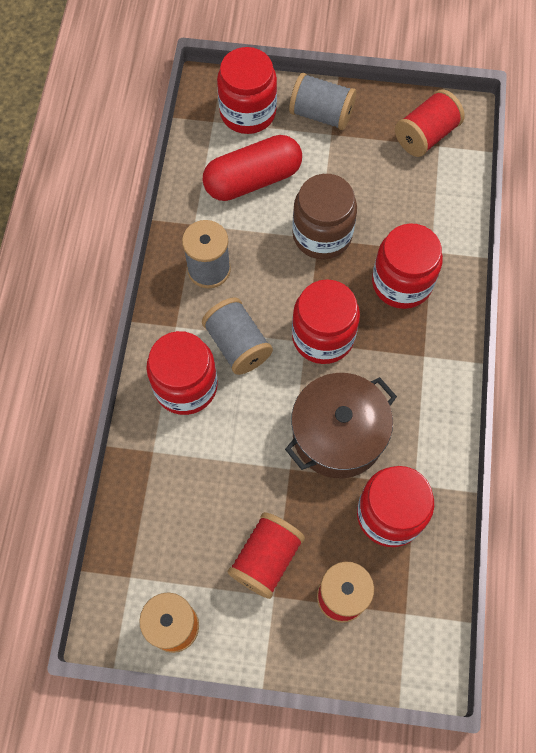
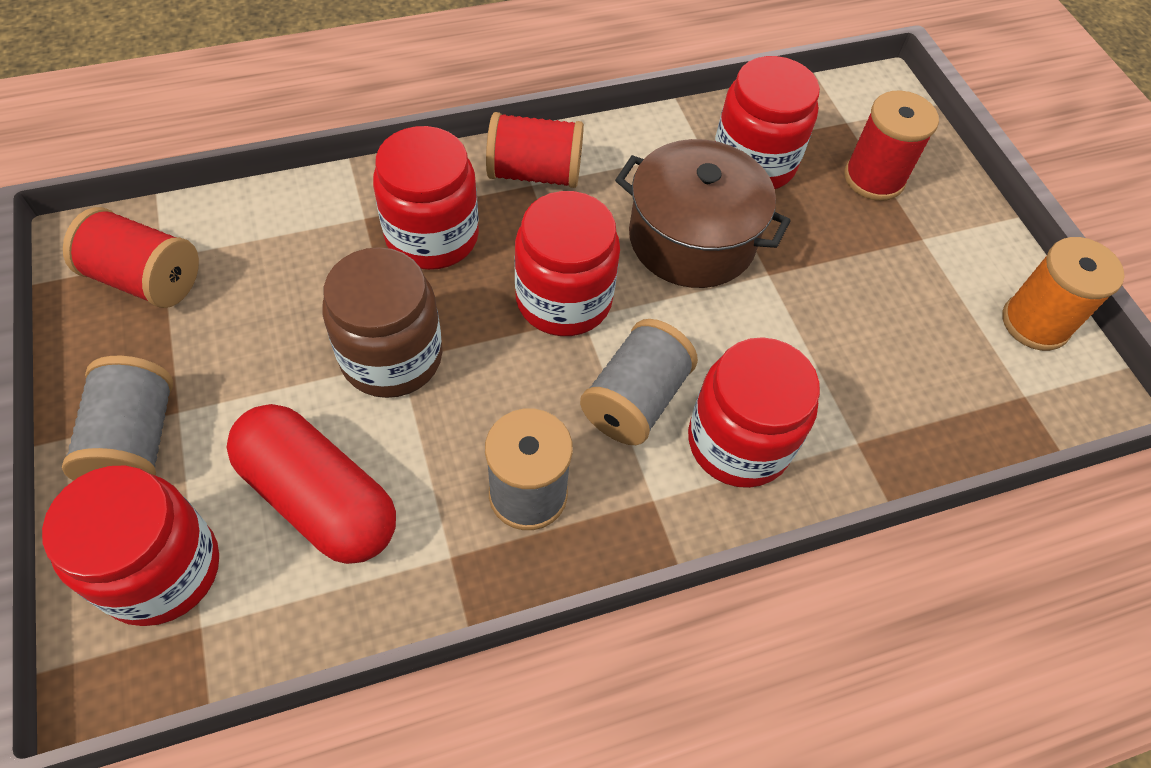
camera: 120 degrees left, 10 degrees down
(266, 558) = (889, 260): red spool -> red spool (534, 173)

